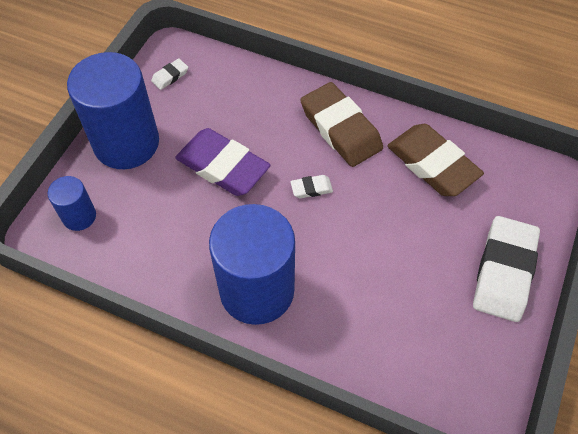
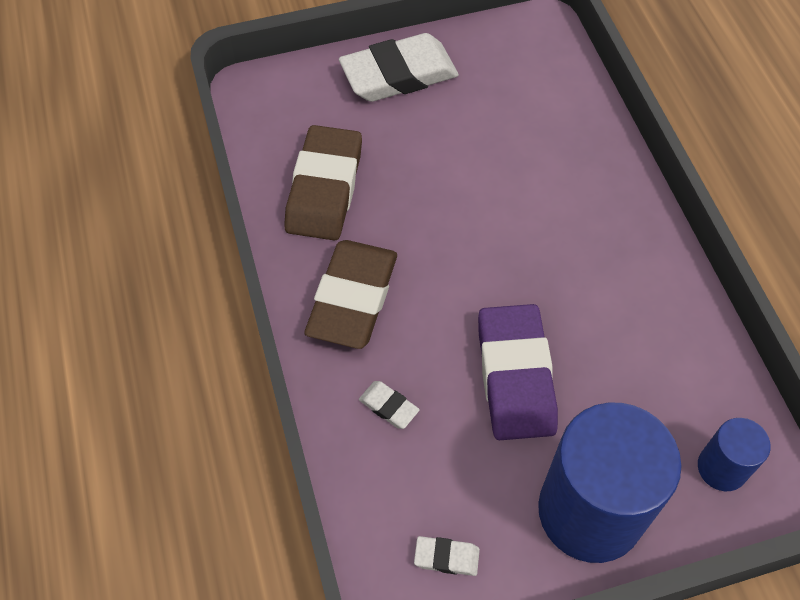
camera: 130 degrees left, 0 degrees up
(257, 290) = (612, 236): blue cylinder -> none
(311, 188) = (458, 271): white eraser -> white eraser (388, 406)

